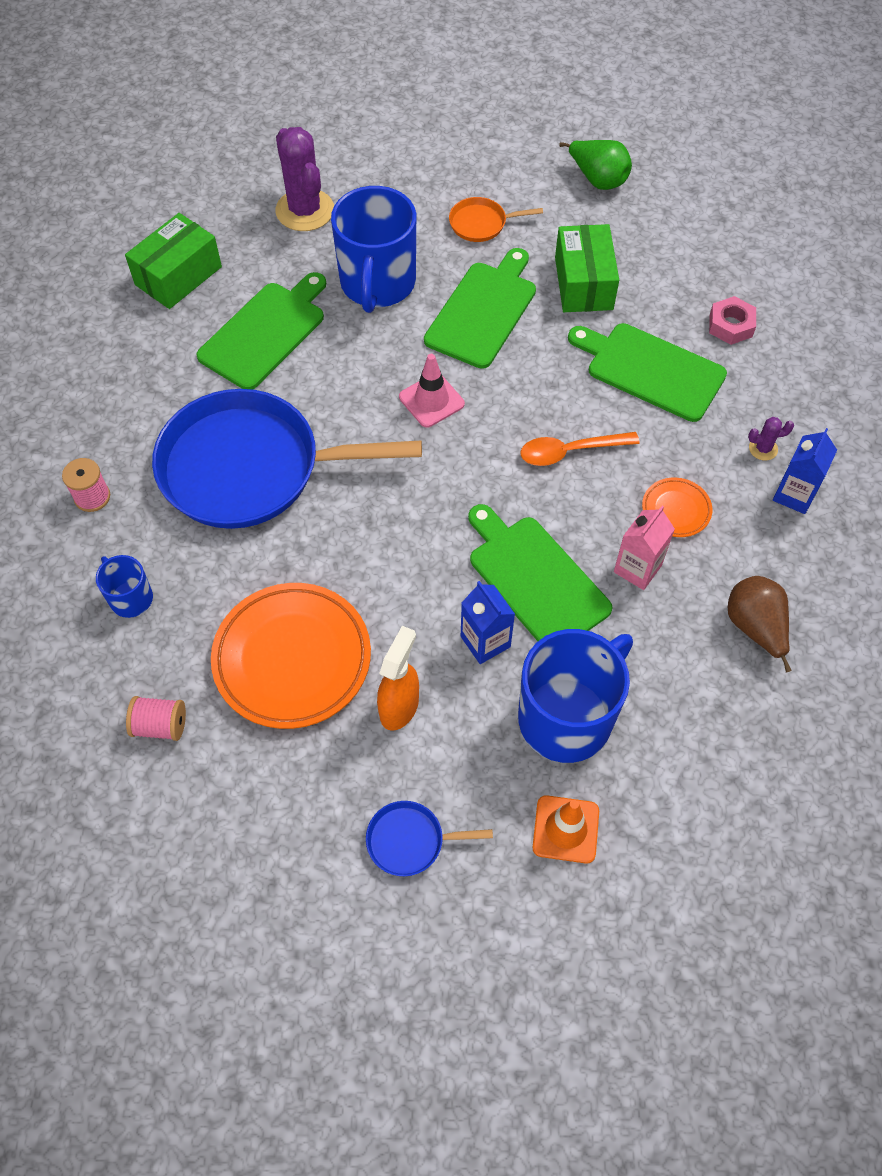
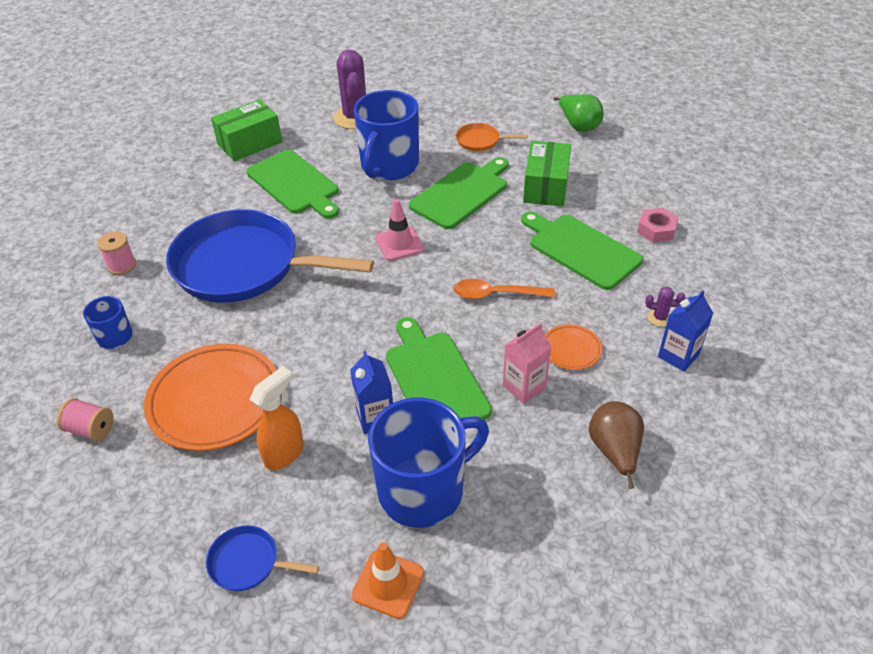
camera: 15 degrees right, 15 degrees down
(265, 332) = (295, 184): green cutting board -> green cutting board turned 90 degrees clockwise

